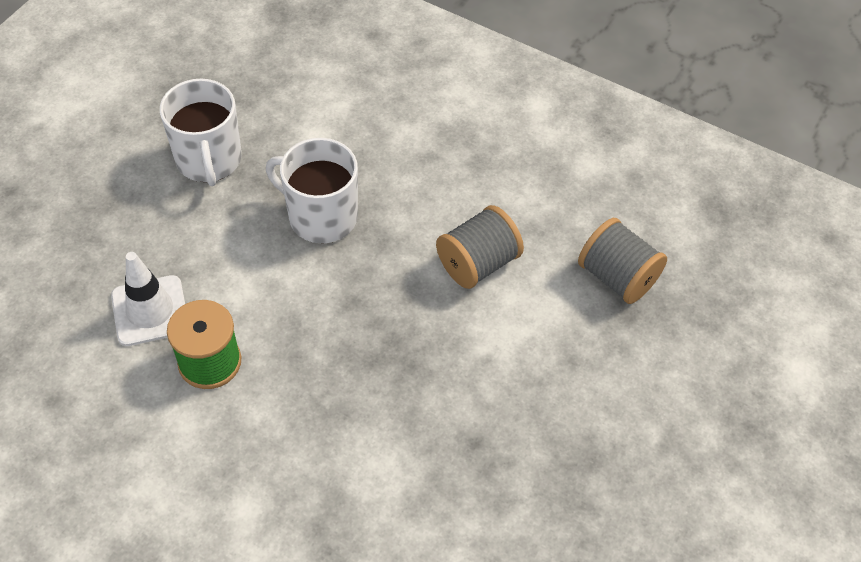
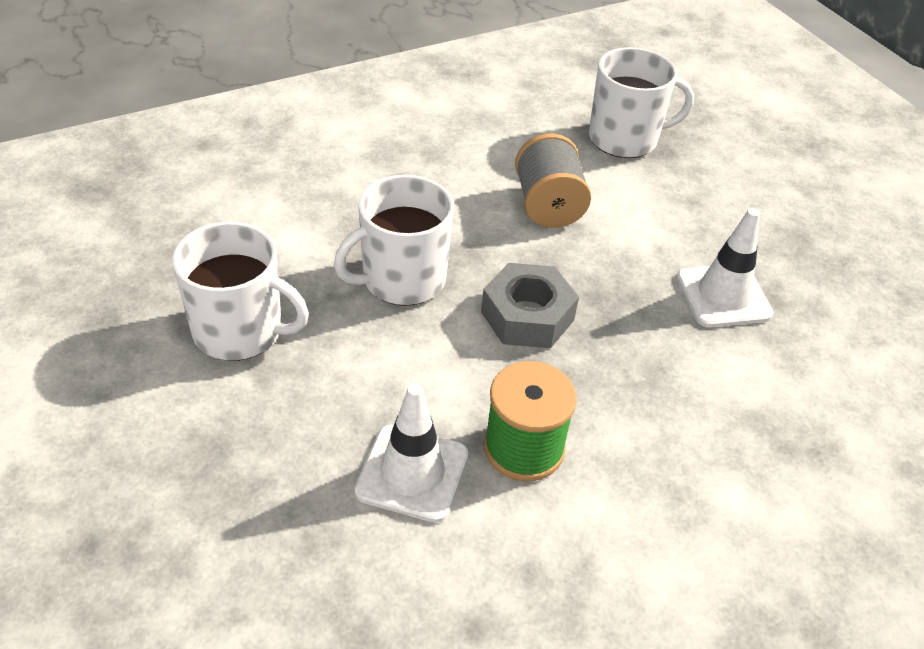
camera: 60 degrees left, 10 degrees down
(339, 307) = (527, 316): none -> grey nut
(462, 427) = (723, 296): none -> white traffic cone
(617, 277) = (625, 139): grey spool -> white mug

